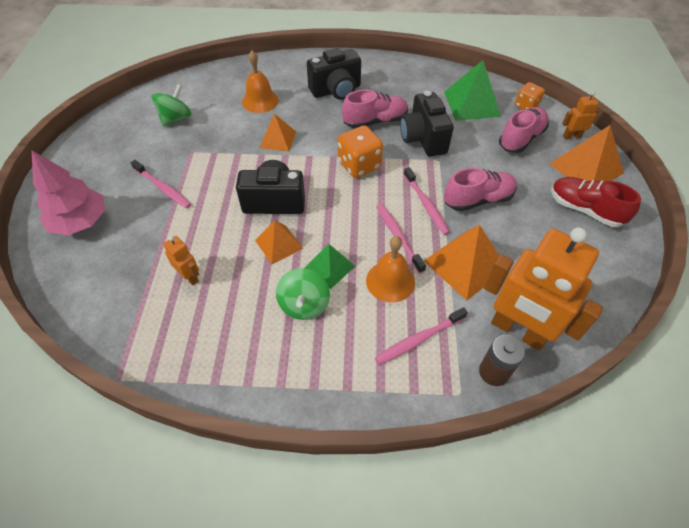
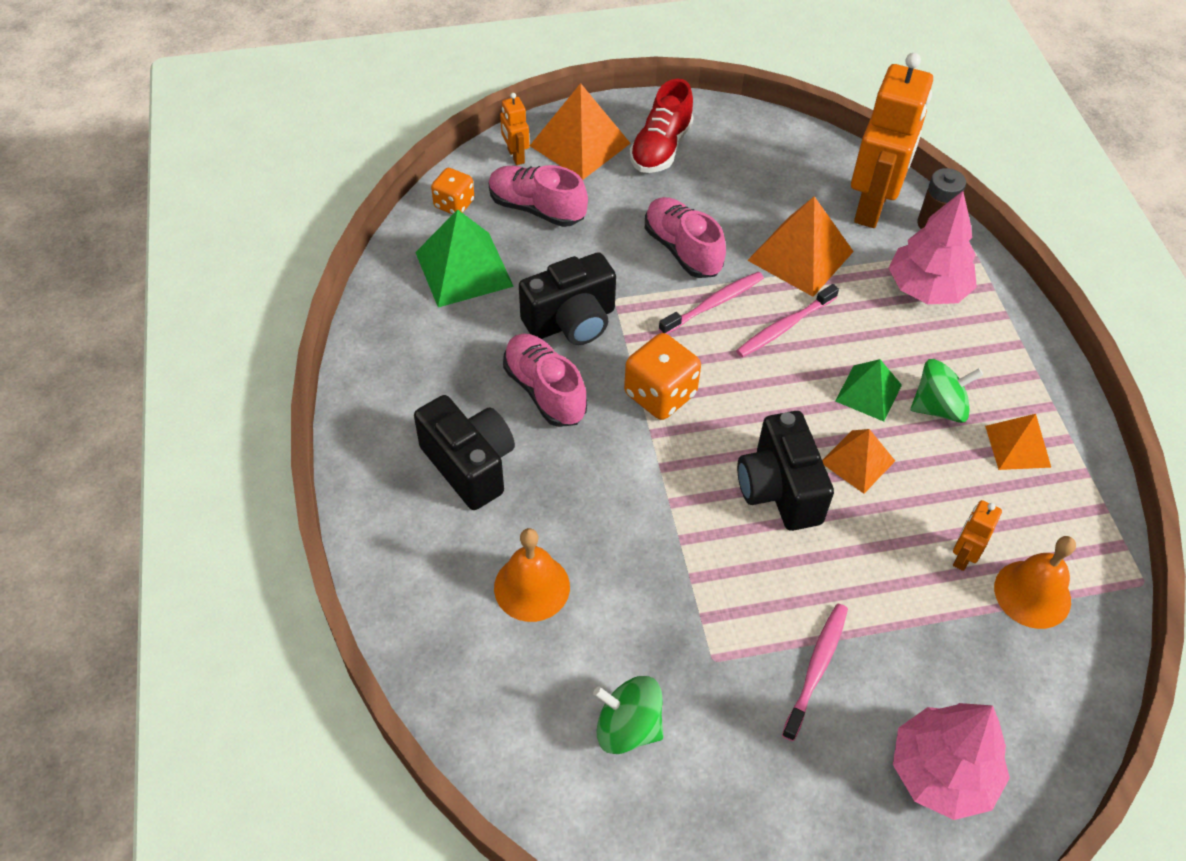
camera: 105 degrees left, 0 degrees up
(278, 139) = (634, 524): orange pyramid -> orange pyramid (1017, 446)
(390, 281) = (860, 325): orange bell -> orange bell (1032, 594)
(419, 339) = (927, 288): pink toothbrush -> pink tree

